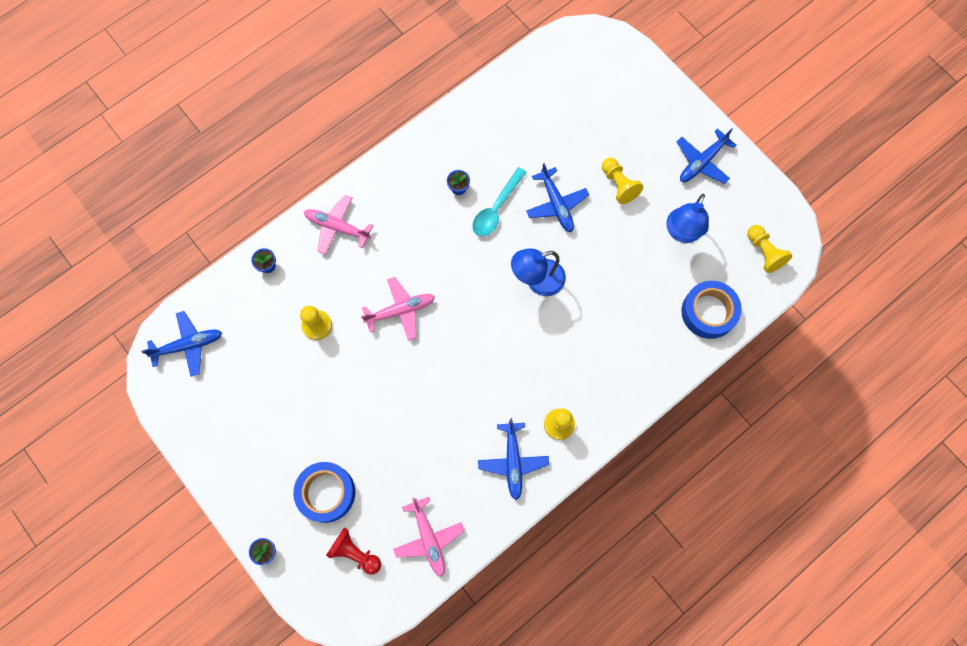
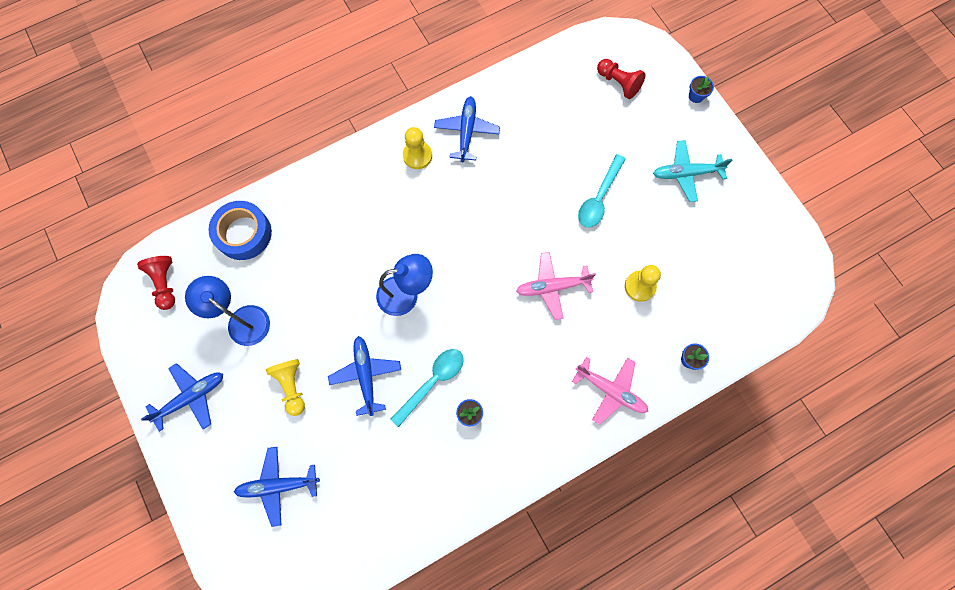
camera: 170 degrees left, 0 degrees up
(188, 345) = (773, 288): blue plane -> blue plane (278, 485)
(275, 453) = (686, 173): none -> turquoise plane
(326, 493) = (640, 133): blue tape -> none
(364, 409) = (599, 198): none -> turquoise spoon
(428, 538) = (552, 84): pink plane -> none
(681, 232) = (242, 320): blue lamp -> blue lamp turned 90 degrees counterclockwise
(764, 252) = (165, 284): yellow pawn -> red pawn

